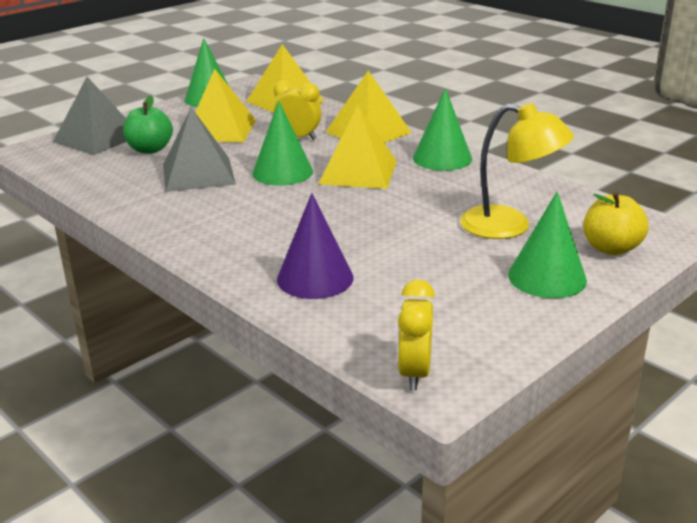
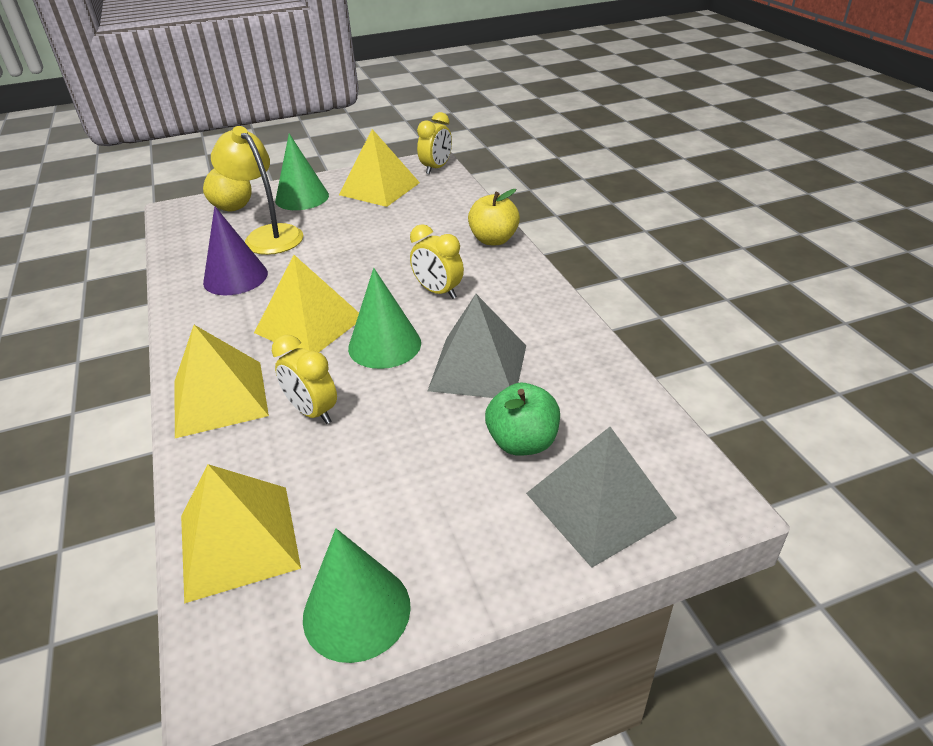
camera: 155 degrees left, 10 degrees up
(220, 130) = (401, 470): yellow pyramid -> yellow pyramid (379, 188)
(242, 271) = (493, 240): none -> yellow apple
(268, 212) = (438, 292): none -> yellow clock
(315, 278) = (446, 225): purple cone -> purple cone (235, 277)
(442, 158) = (207, 324): green cone -> none

